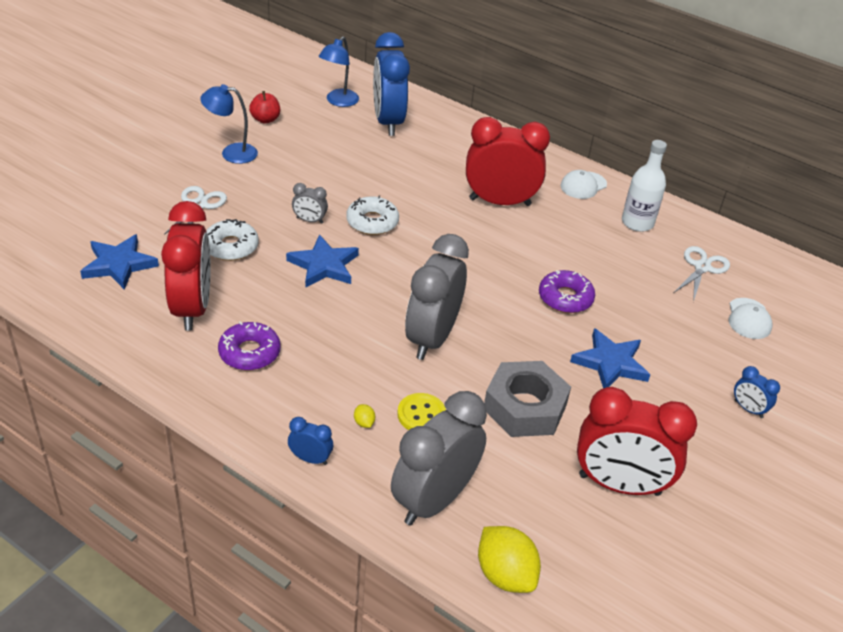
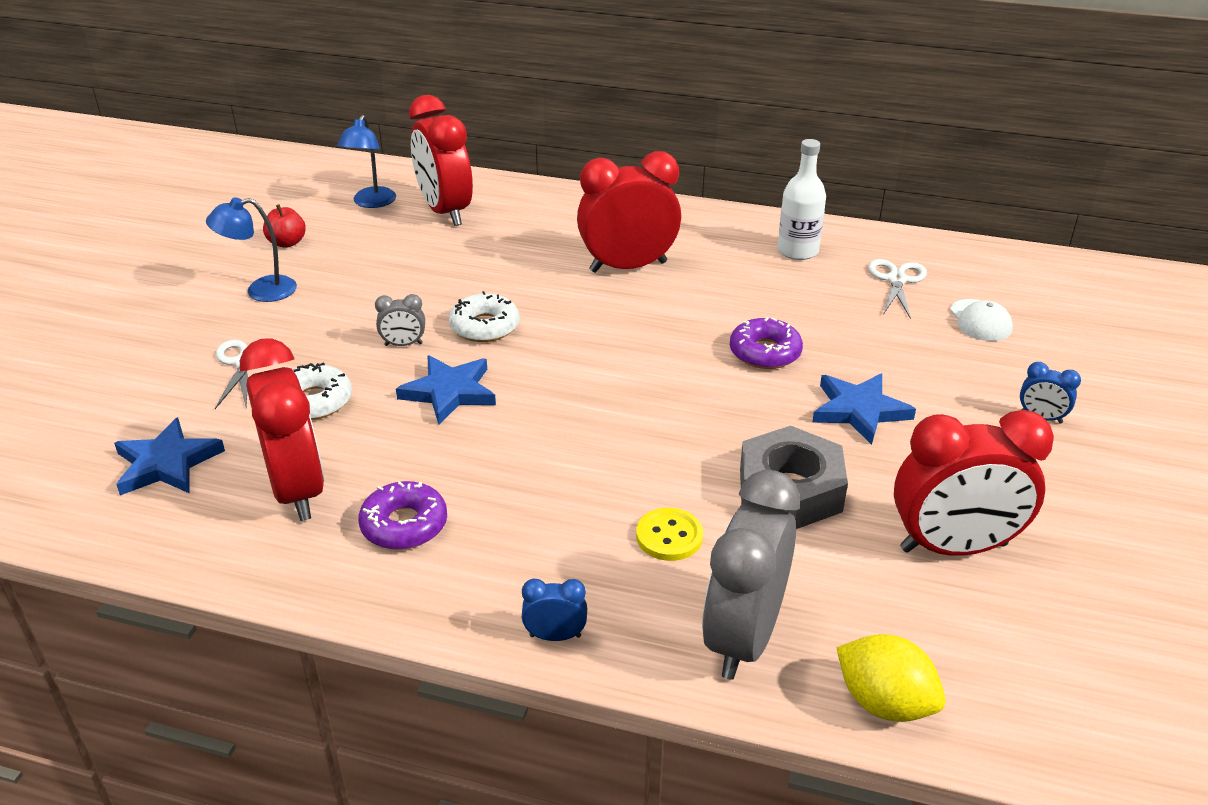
camera: 15 degrees left, 5 degrees down
(364, 423) = (601, 568): yellow lemon -> none
(388, 122) = (445, 211): blue clock -> red clock
(432, 338) = (632, 441): grey clock -> none
(583, 185) = (714, 226): white cap -> none

